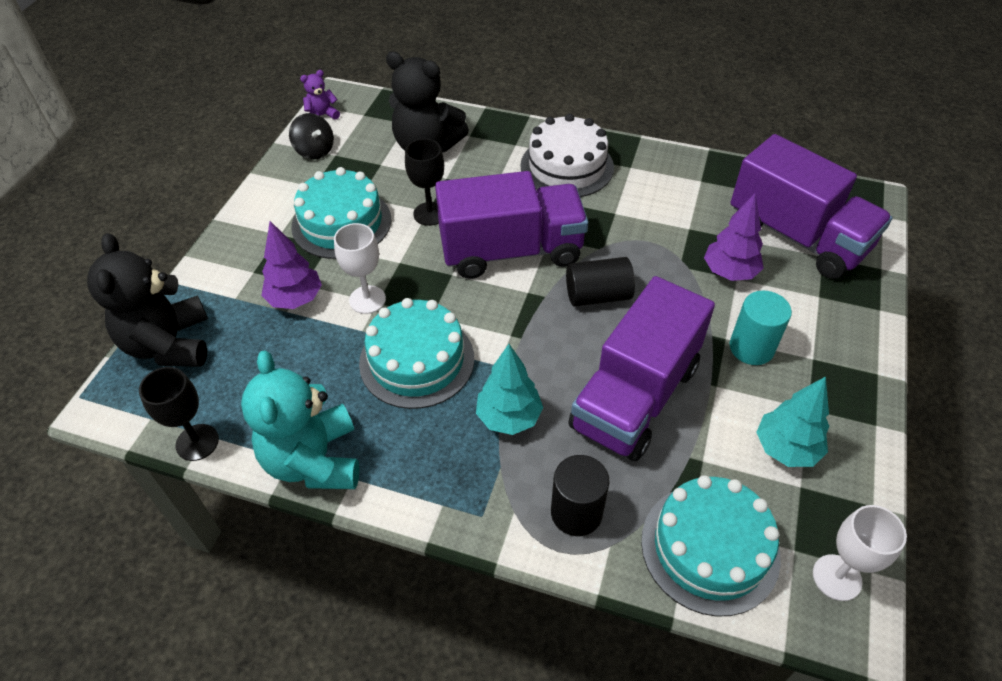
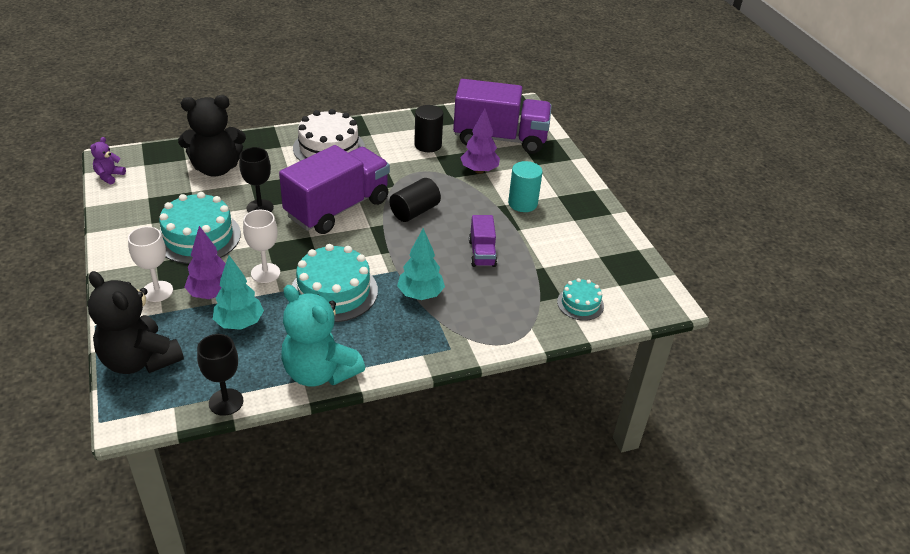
camera: 40 degrees left, 10 degrees down
(314, 150) = (128, 200): black spinning top -> none
(576, 512) = (500, 321): black cylinder -> black cylinder (428, 145)
(634, 397) = (482, 253): purple truck -> purple truck, size x0.47
(709, 548) = (580, 304): turquoise cake -> turquoise cake, size x0.54
(786, 449) = (579, 243): turquoise tree -> turquoise tree (239, 323)
(837, 577) = (646, 287): white goblet -> white goblet (157, 291)

